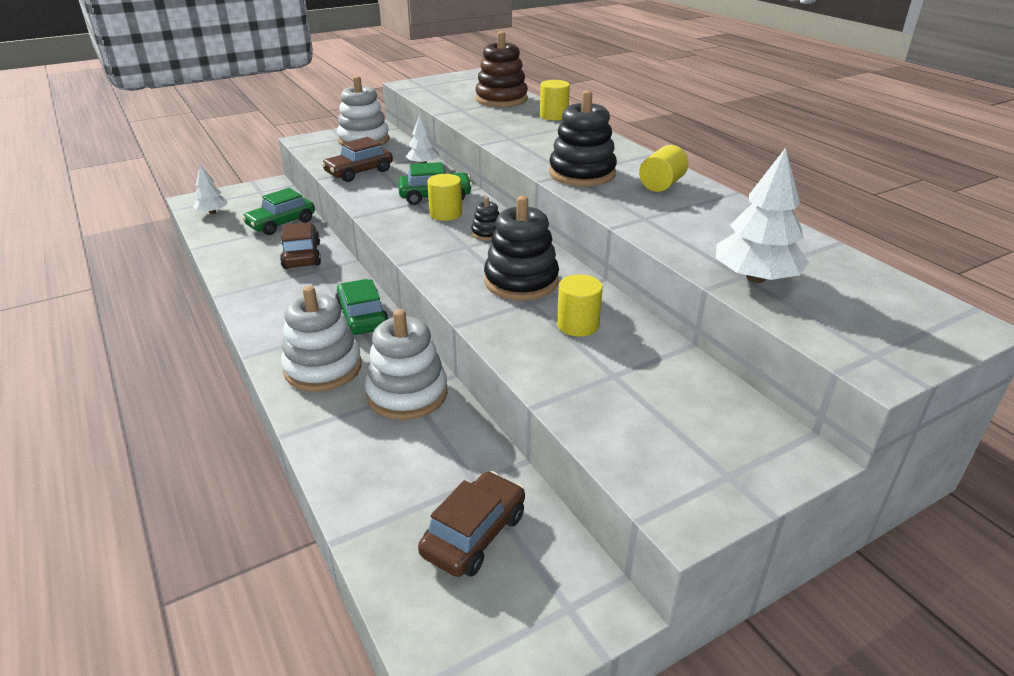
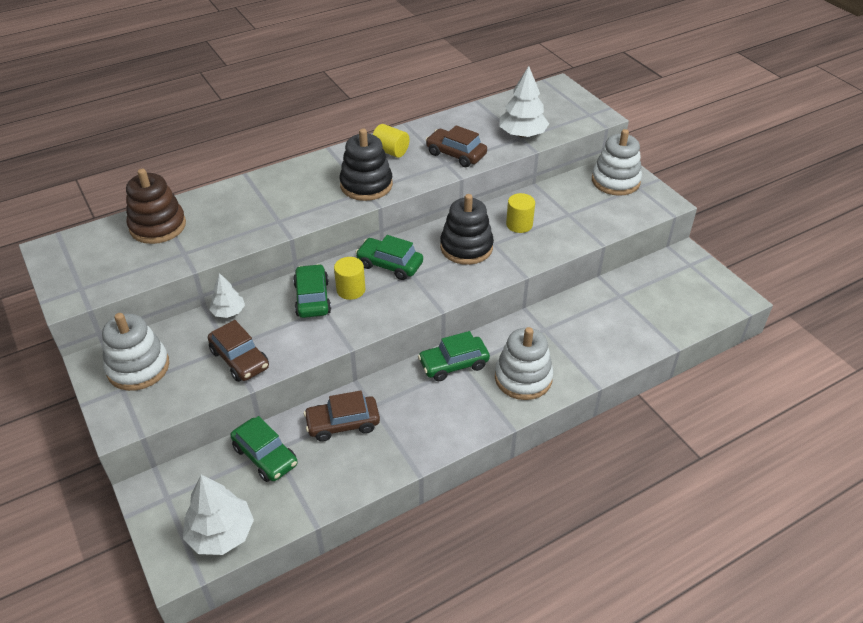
camera: 90 degrees left, 10 degrees up
(212, 212) = (221, 533): white tree -> white tree, size x1.67
(407, 394) = (547, 330): white stacking toy -> white stacking toy (615, 181)
(474, 534) = (656, 295): brown car -> brown car (456, 154)
(487, 233) = (390, 265): black stacking toy -> green car
(554, 116) = (222, 194): yellow cylinder -> none

